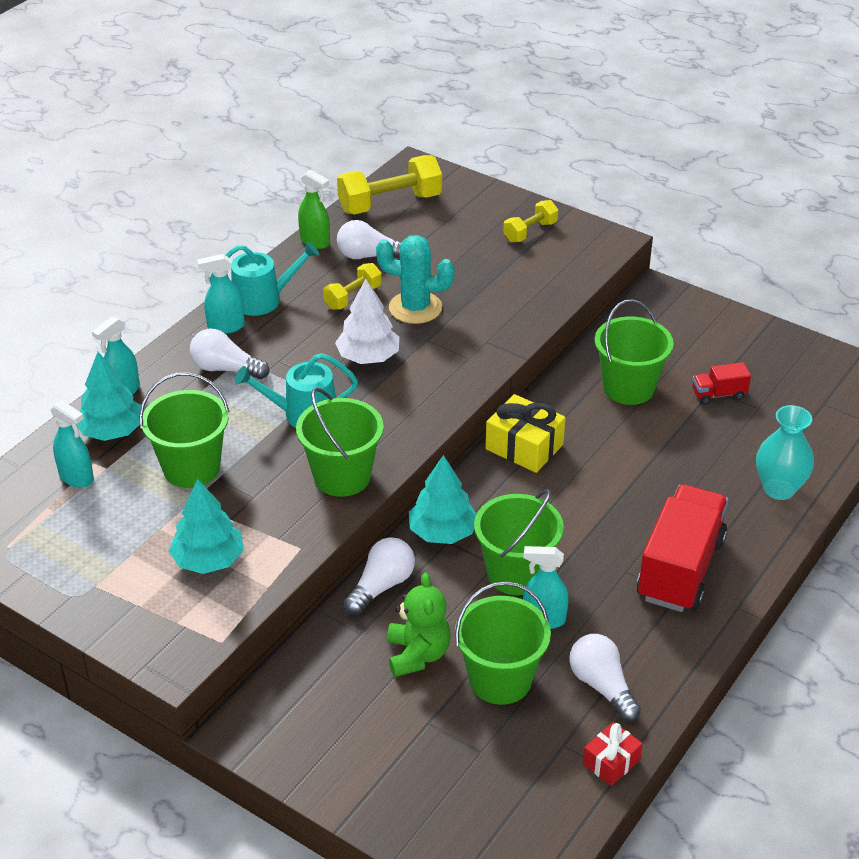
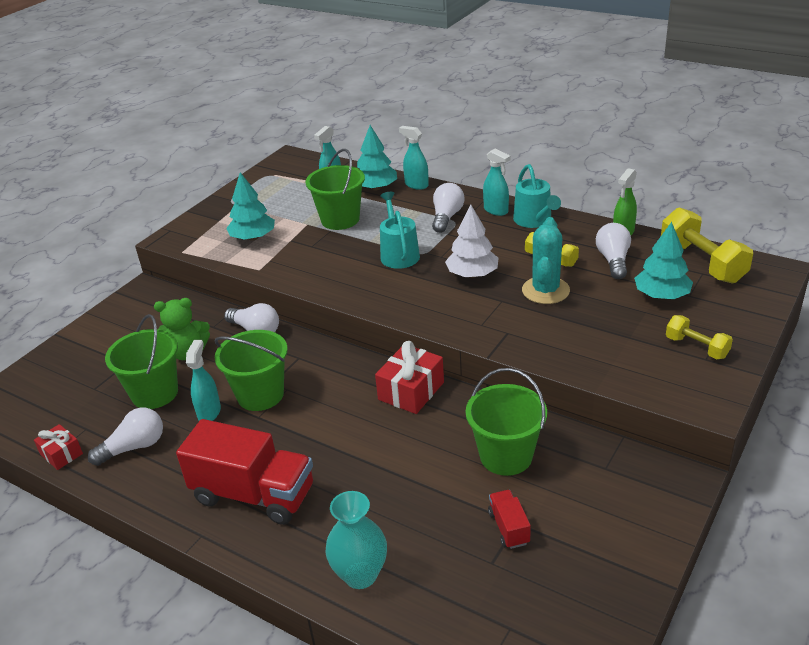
camera: 90 degrees right, 5 degrees down
(225, 327) = (496, 210): turquoise spray bottle -> turquoise spray bottle turned 150 degrees clockwise
(342, 476) = (330, 278): green bucket -> none
(442, 532) = (308, 354): turquoise tree -> turquoise tree (661, 295)
(524, 447) = (411, 391): yellow gift -> red gift

